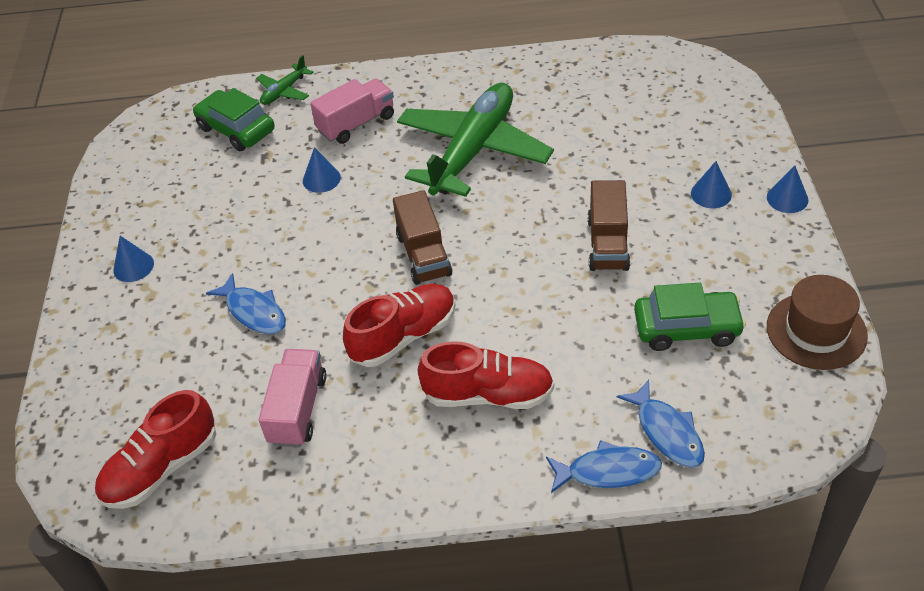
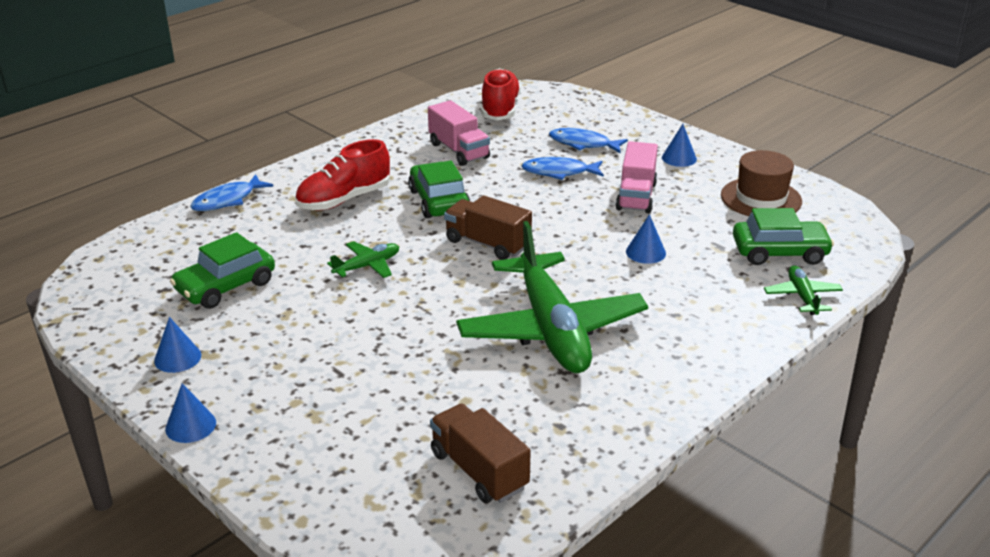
camera: 135 degrees right, 15 degrees down
(356, 124) = (690, 302): pink truck -> pink truck (636, 196)
(403, 336) = (439, 201): red shoe -> green car
(546, 285) = (367, 266): none -> green plane
(608, 244) = (343, 312): brown truck -> brown truck (479, 470)
(667, 432) = (200, 230): blue fish -> blue fish (583, 144)
(711, 194) = (276, 394): blue cone -> blue cone (177, 358)
(816, 331) = (109, 328): brown hat -> brown hat (761, 198)

